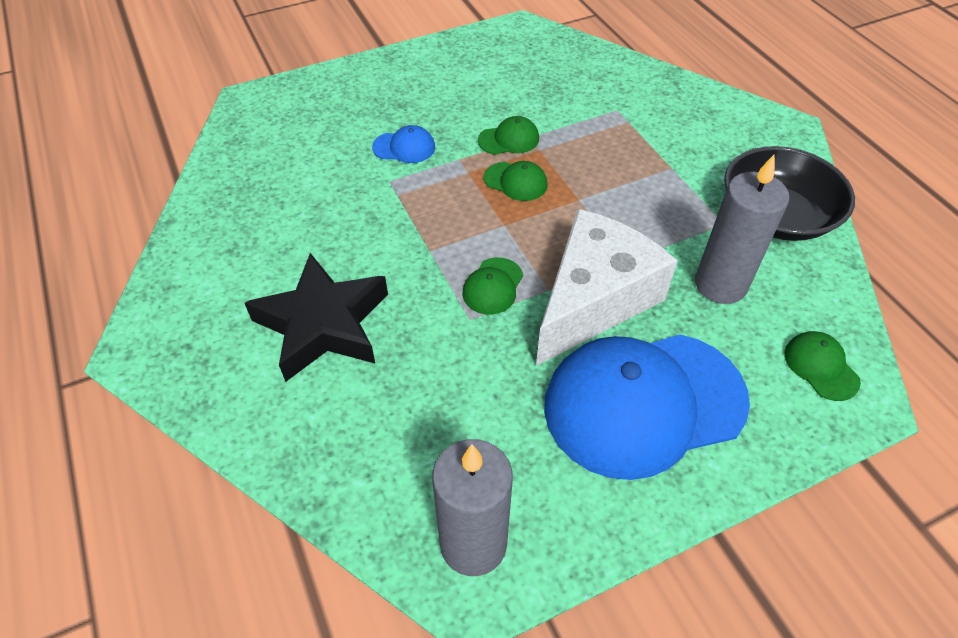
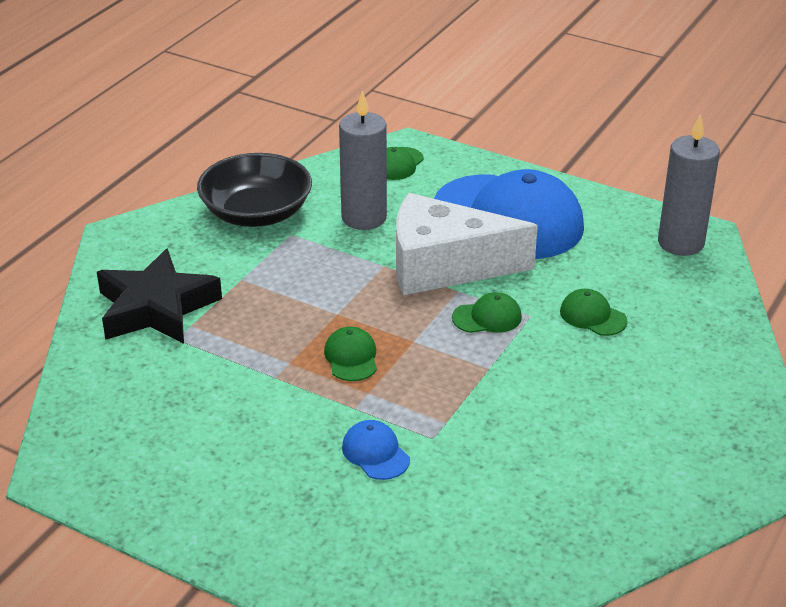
camera: 125 degrees left, 15 degrees down
(323, 324) = (626, 384): black star -> black star (156, 308)
(509, 139) = (293, 388): green cap -> green cap (592, 316)

